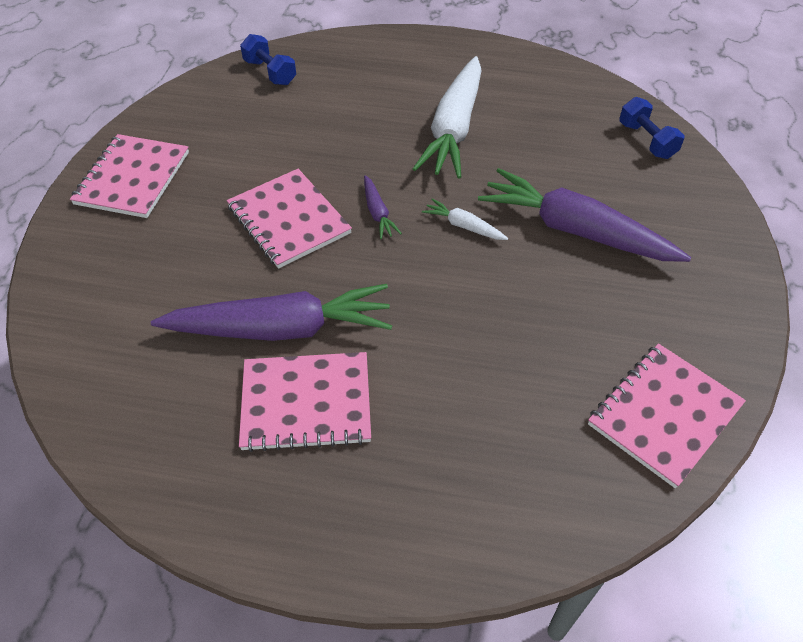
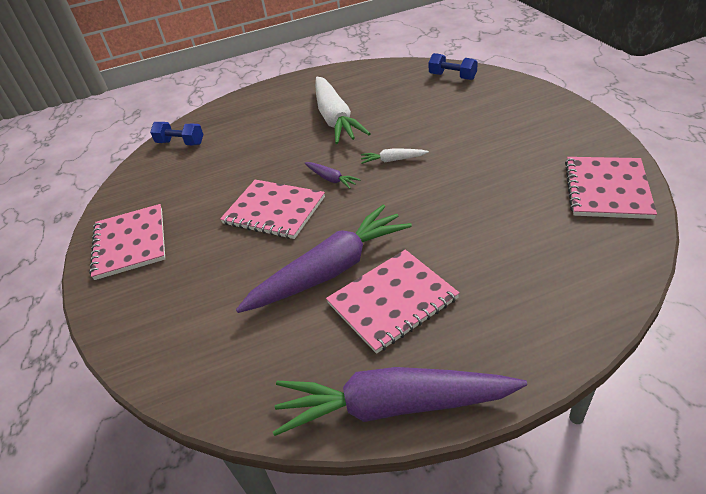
camera: 25 degrees left, 10 degrees down
(576, 231) = (460, 132): purple carrot -> purple carrot (393, 406)

